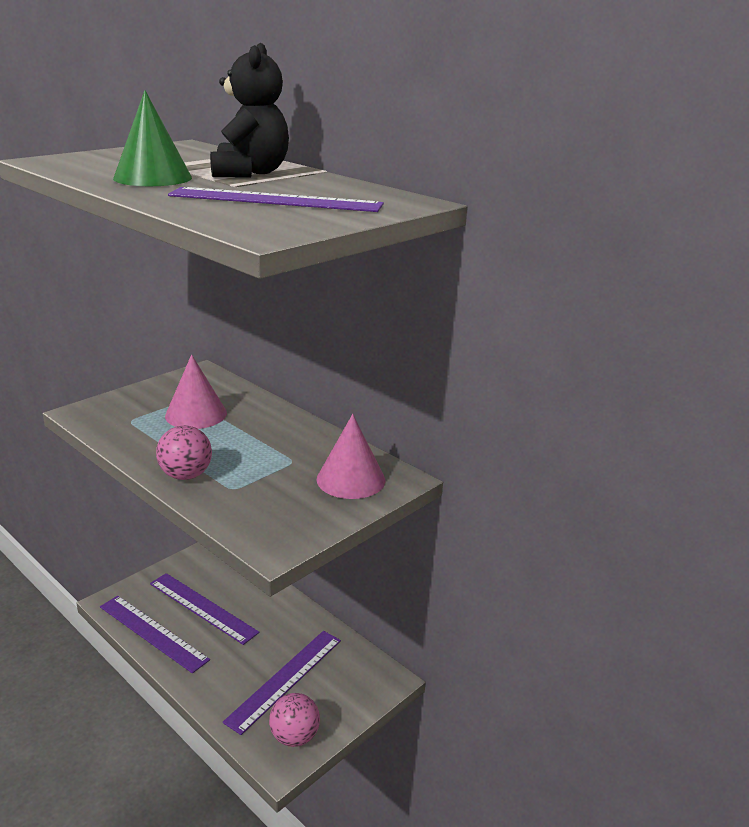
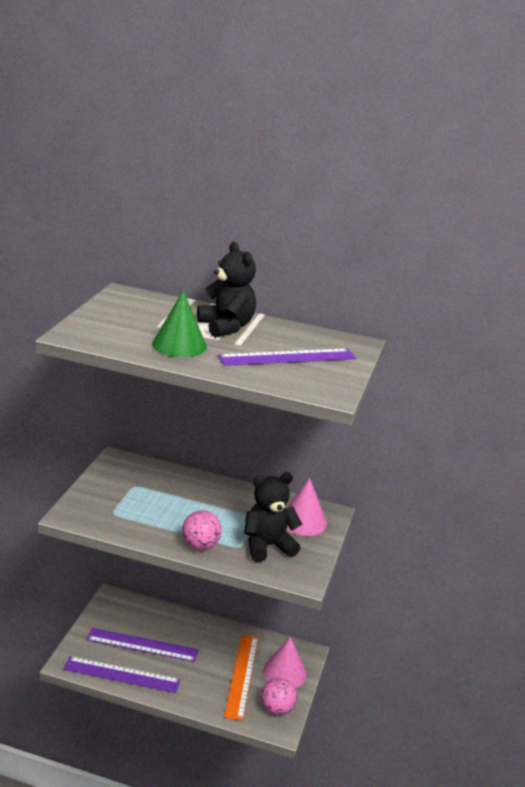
camera: 30 degrees left, 0 degrees up
(196, 414) = (154, 496): pink cone -> pink cone (284, 672)
(270, 496) = (267, 546): none -> black teddy bear
(285, 679) = (242, 675): purple ruler -> orange ruler

